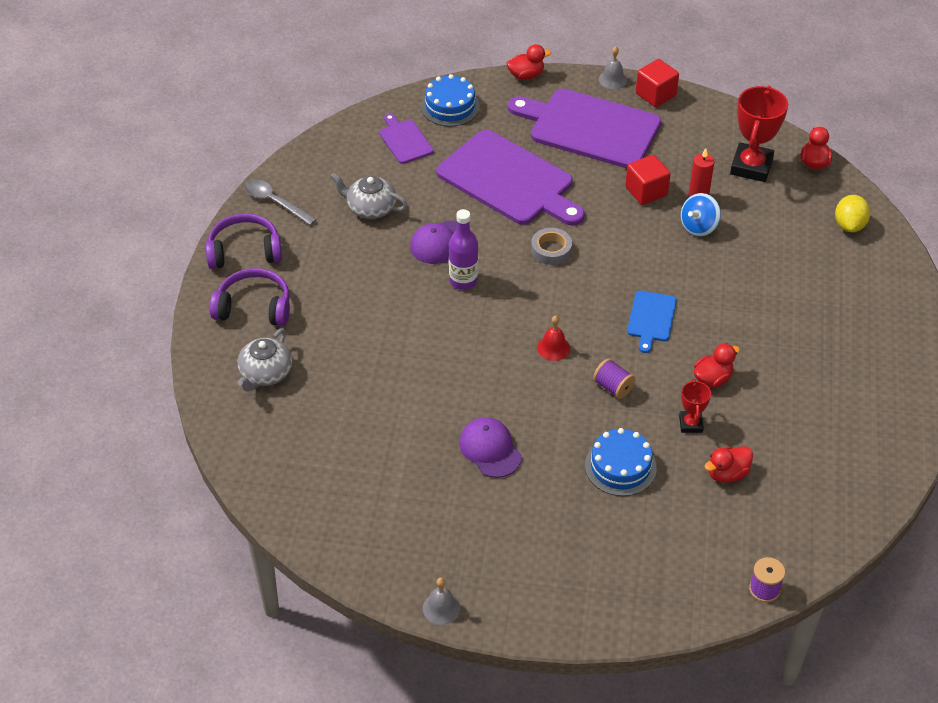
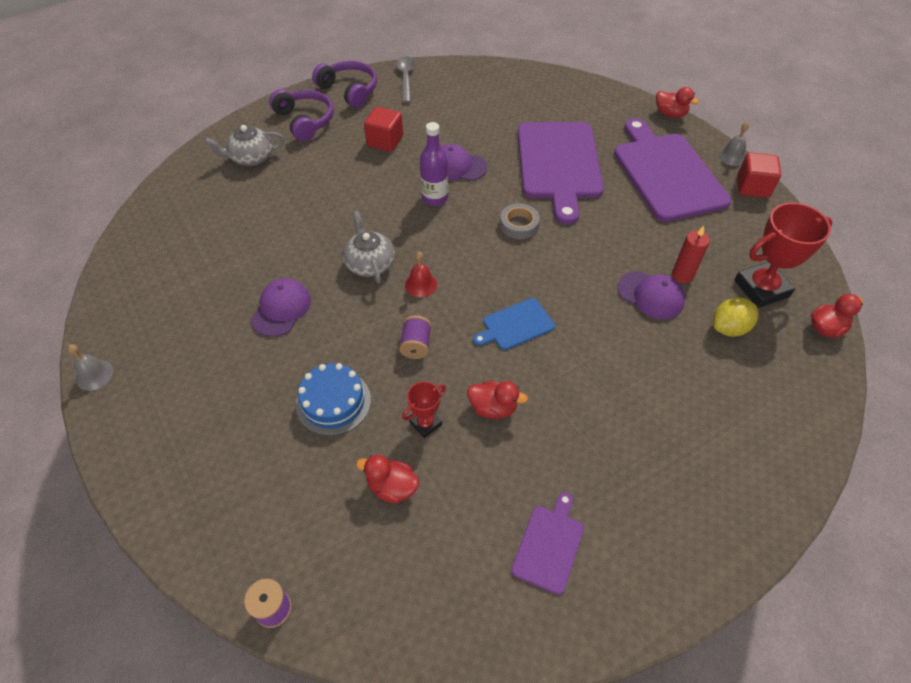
camera: 50 degrees right, 5 degrees up
(370, 208) = (450, 118): grey teapot -> grey teapot (370, 263)
(404, 140) = (530, 97): purple cutting board -> purple cutting board (549, 545)
(450, 106) = (589, 98): blue cake -> none
(646, 191) = (646, 241): red cube -> red cube (385, 141)
(698, 227) = (651, 295): blue spinning top -> purple cap
(849, 225) = (790, 400): yellow lemon -> yellow lemon (729, 328)

